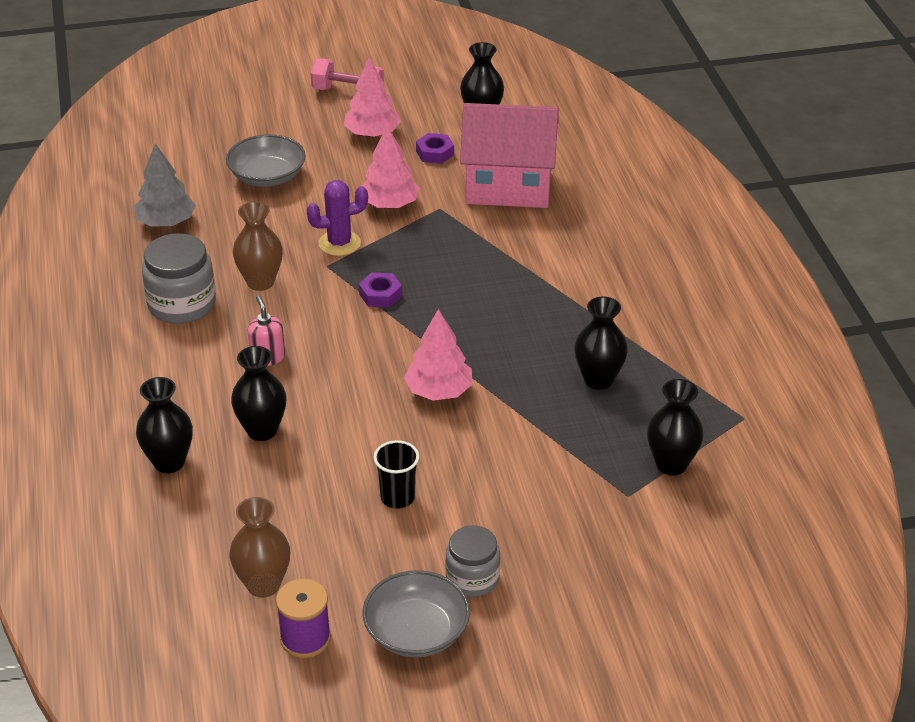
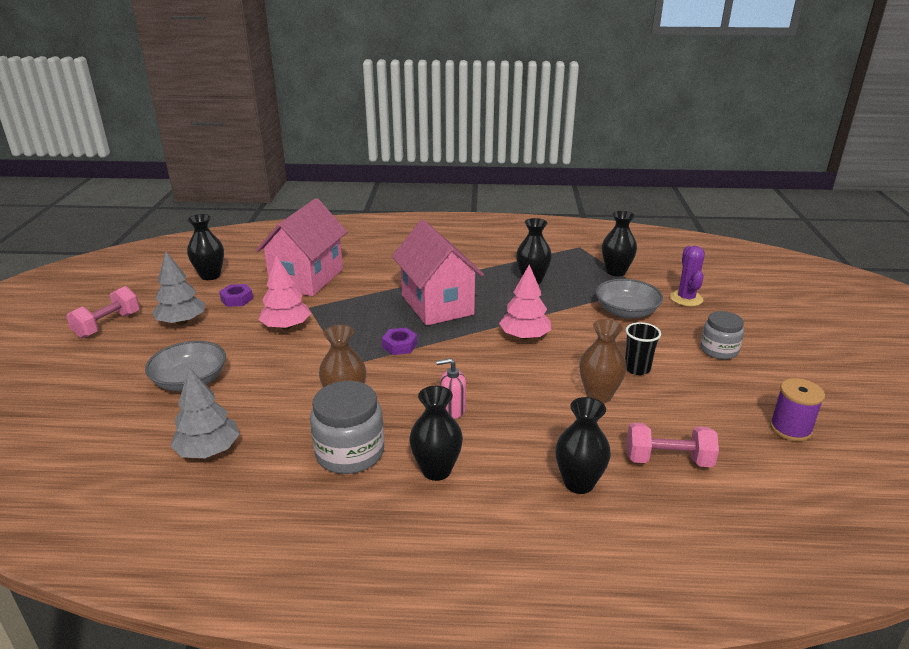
camera: 75 degrees left, 10 degrees down
(220, 528) = (668, 460): none -> pink dumbbell
(262, 430) = (547, 423): black vase -> black vase (436, 470)
(263, 585) = (734, 443): brown vase -> brown vase (598, 395)
(339, 243) = (319, 355): purple cactus -> purple cactus (686, 298)
(372, 134) = (182, 322): pink tree -> grey tree
(416, 632) = (773, 379): grey bowl -> grey bowl (626, 311)
(488, 305) = (437, 305): none -> pink house

